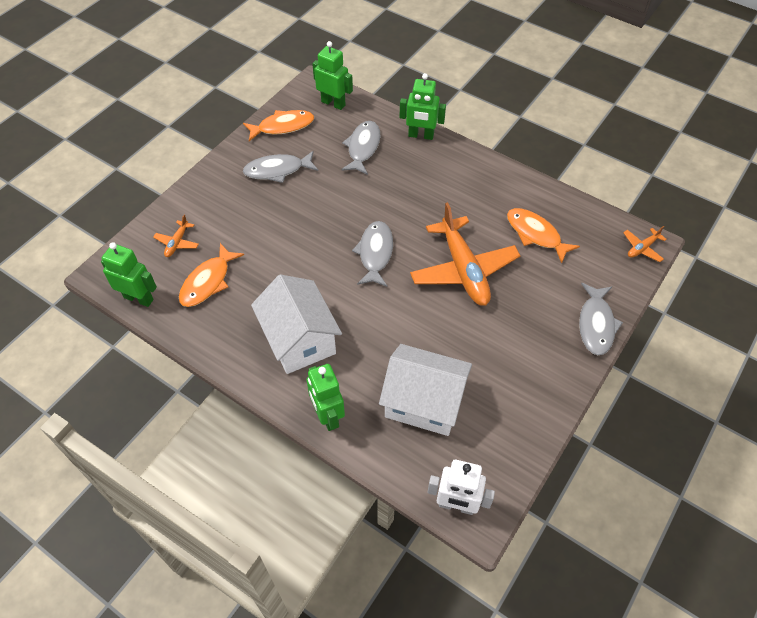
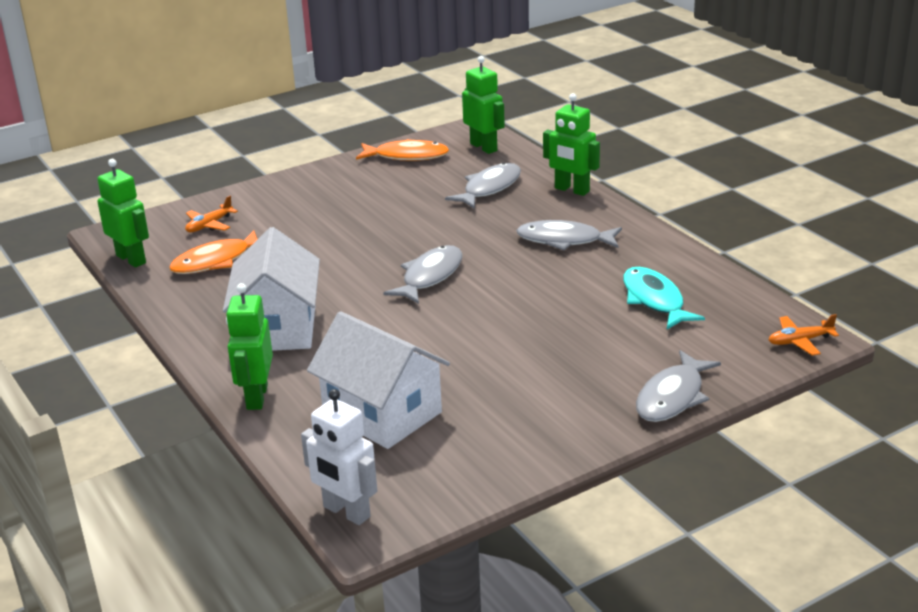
camera: 25 degrees right, 25 degrees down
(277, 170) = (371, 189): grey fish -> grey fish (564, 240)
(463, 269) = (530, 311): orange plane -> none
(535, 234) = (654, 300): orange fish -> turquoise fish

